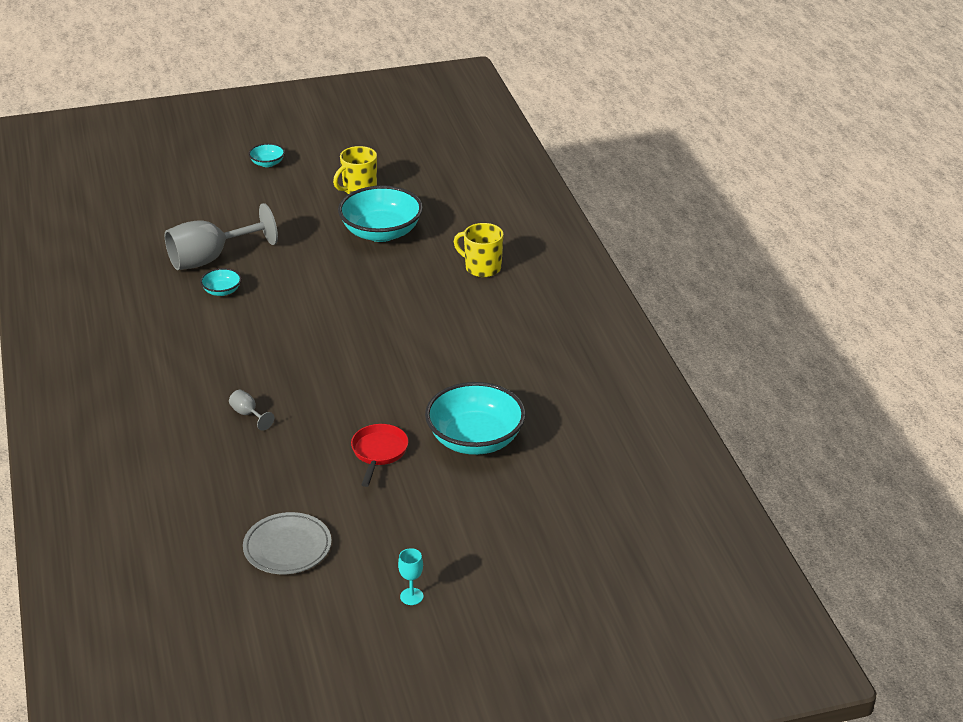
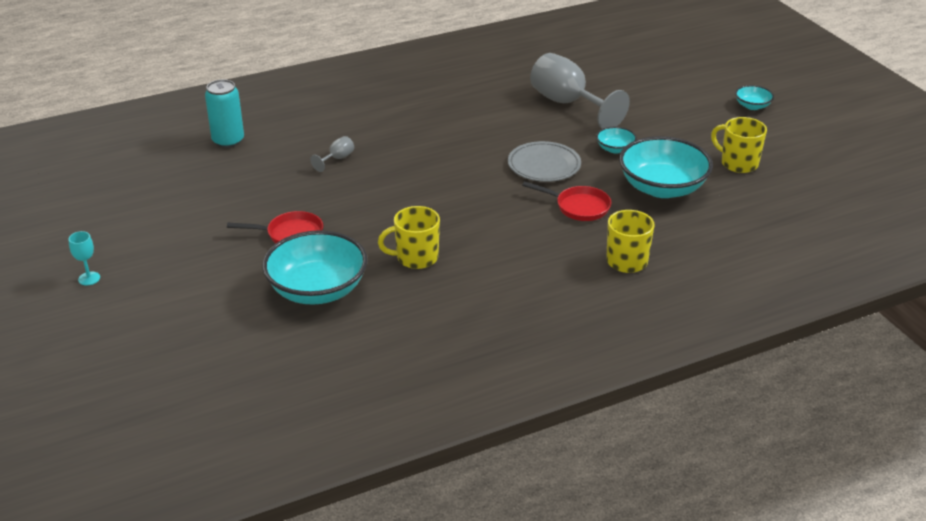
camera: 80 degrees right, 0 degrees up
(171, 493) = (228, 141): none -> turquoise can
(222, 291) = (519, 117): turquoise bowl -> turquoise bowl (615, 149)
(287, 547) = (158, 205): grey plate -> grey plate (544, 166)
(394, 279) = (578, 207): none -> red pan
(443, 378) = (416, 258): none -> yellow mug

